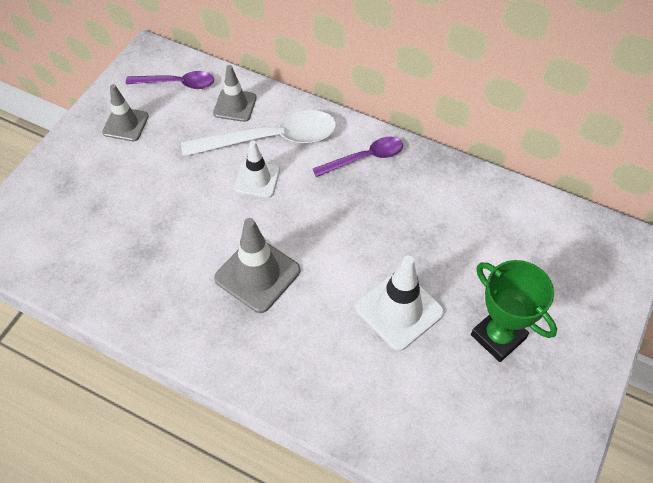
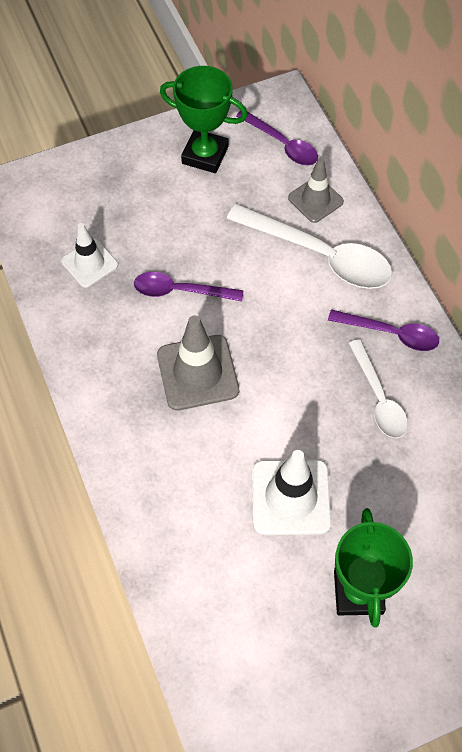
camera: 40 degrees right, 5 degrees up
(125, 124) = (205, 155): grey traffic cone -> green trophy
(192, 228) = (180, 291): none -> purple spoon
(257, 179) = (273, 285): white traffic cone -> white traffic cone (89, 263)
(395, 204) = (378, 398): none -> white spoon

